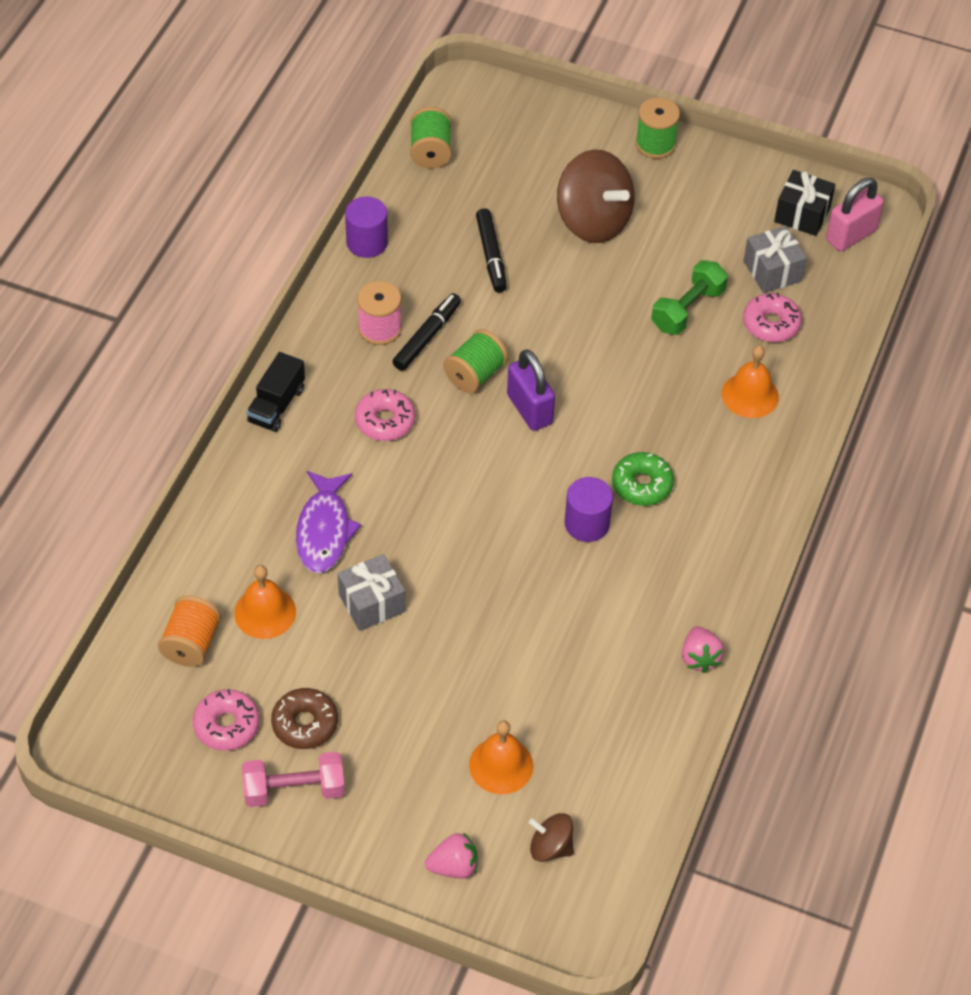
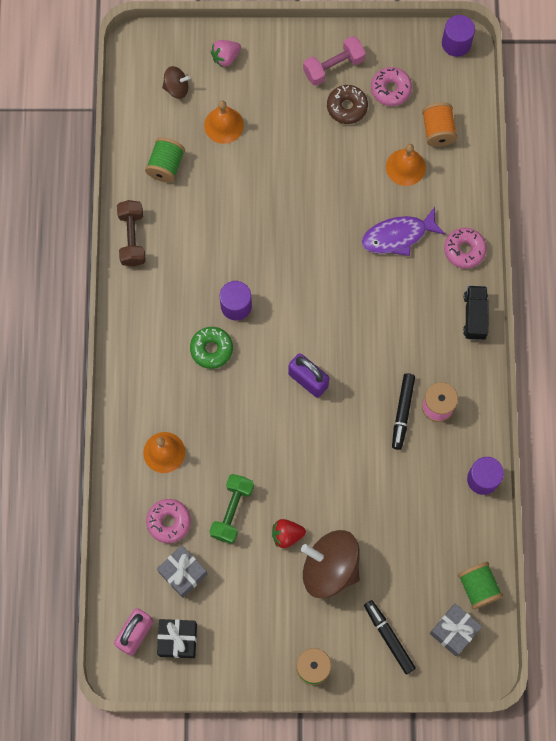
camera: 160 degrees right, 20 degrees up
(91, 755) = (456, 43): none -> purple cylinder
(324, 530) = (398, 236): purple fish -> purple fish turned 90 degrees counterclockwise
(372, 603) = (345, 198): grey gift -> grey gift (453, 631)
(385, 421) = (398, 332): pink donut -> pink donut (464, 250)
(475, 374) = (356, 394): green spool -> green spool (166, 166)
(491, 255) = (390, 503): black marker -> black marker (389, 637)
(630, 266) = (287, 535): none -> red strawberry
(699, 658) = (132, 238): pink strawberry -> brown dumbbell

